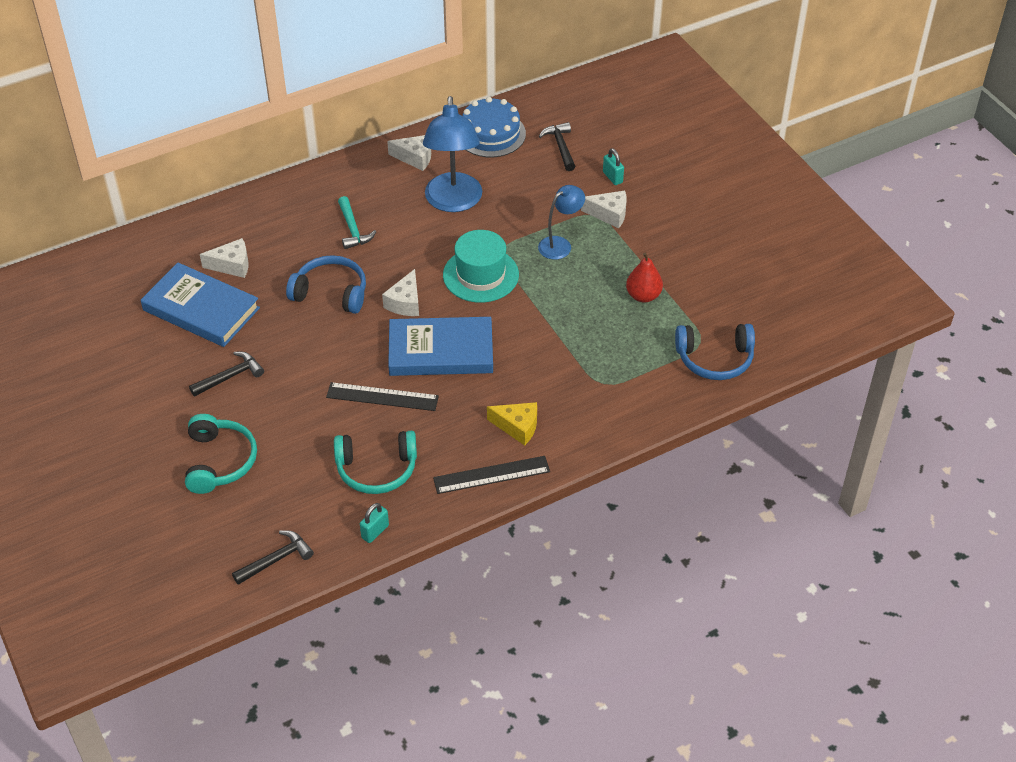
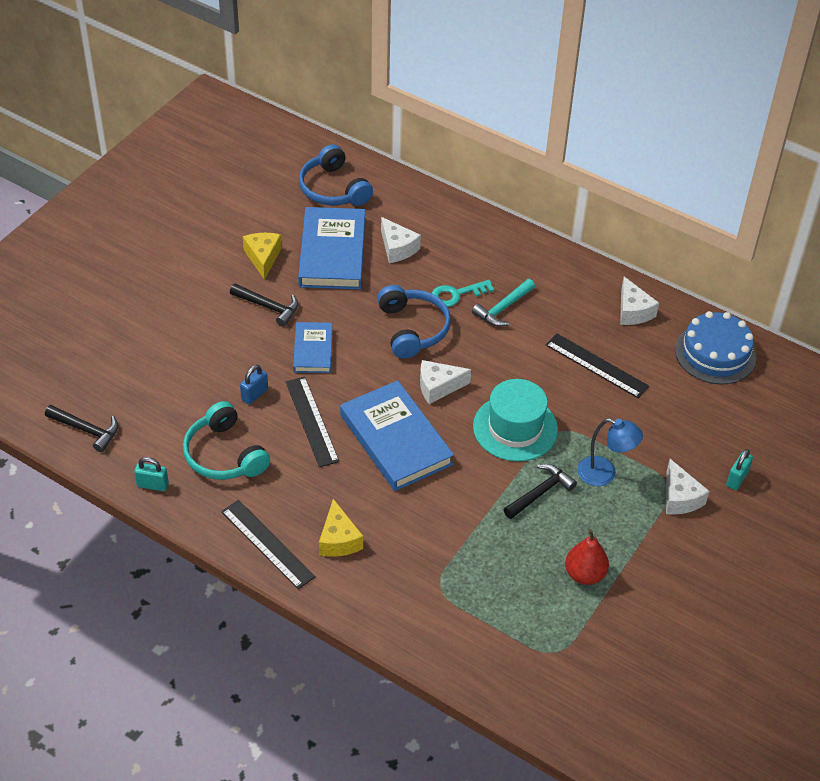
camera: 60 degrees right, 0 degrees up
(167, 358) = (263, 258): none -> yellow cheese
(220, 461) = (171, 344): turquoise headphones -> none
(304, 366) = (313, 350): none -> blue book
(315, 250) = (456, 294): none -> turquoise key
(324, 424) = (254, 394): none -> blue padlock
(453, 202) = (596, 365): blue lamp -> black ruler
(560, 147) = (745, 417): black hammer -> black hammer (540, 493)
(715, 359) = (539, 675): blue headphones -> blue headphones (333, 189)

